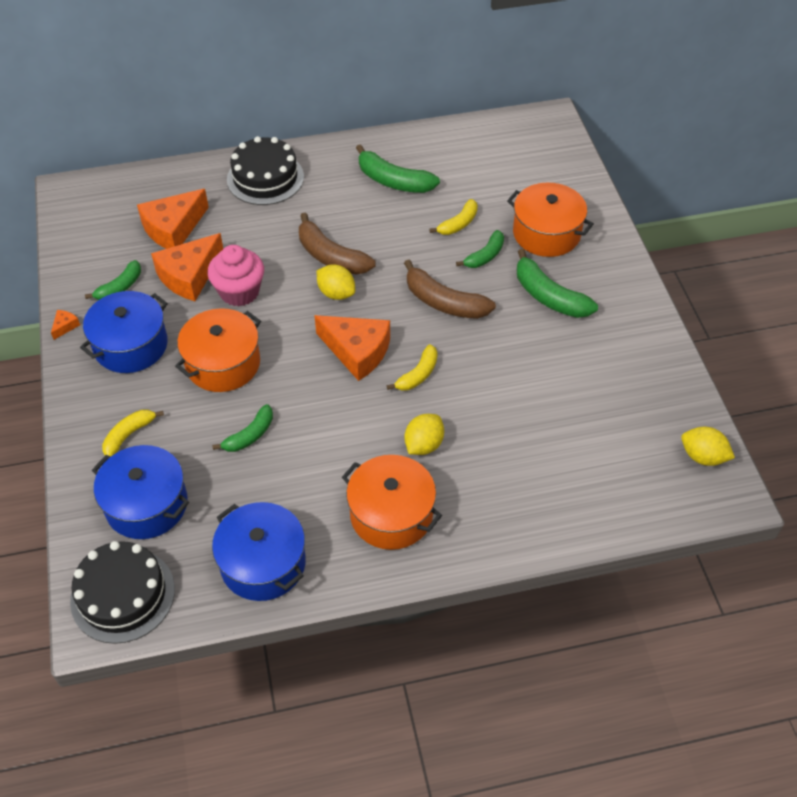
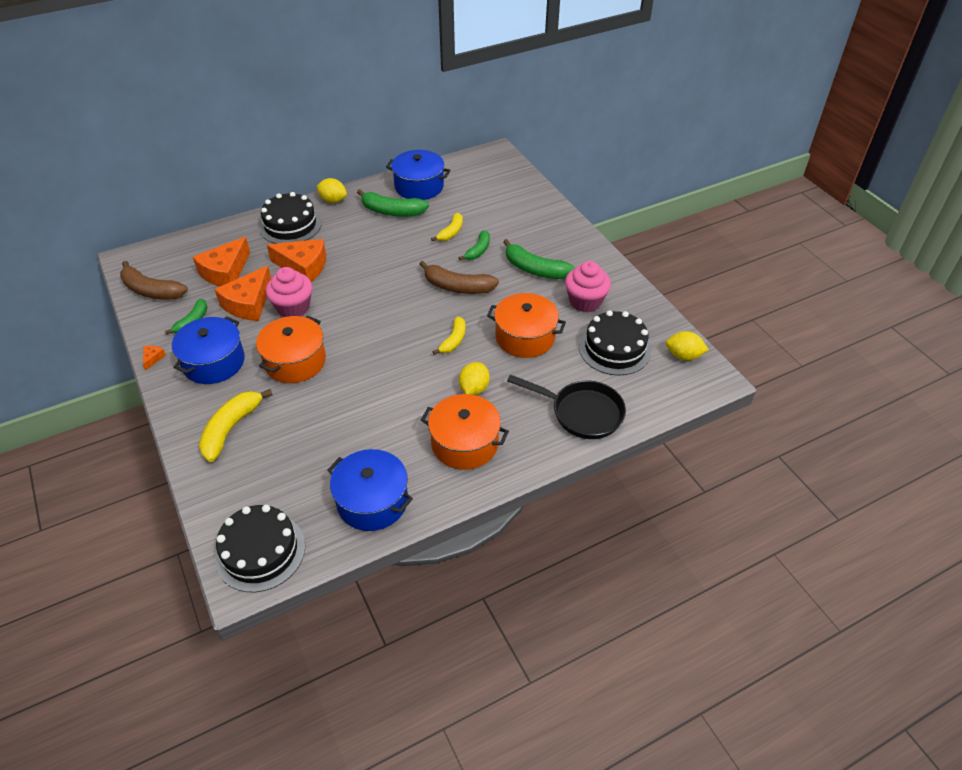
camera: 15 degrees left, 5 degrees down
(128, 435) = (231, 429): yellow banana -> yellow banana, size x1.60
(146, 504) = (261, 478): blue pot -> blue pot (419, 186)
(250, 435) = (333, 409): green banana -> none
(331, 257) = (359, 271): brown banana -> brown banana (151, 291)
(336, 293) = (371, 295): yellow lemon -> yellow lemon (333, 200)
(357, 351) = (401, 333): orange cheese -> orange cheese (303, 267)
(546, 233) = (519, 228): orange pot -> orange pot (525, 337)
(546, 506) = (581, 412): none -> black pan
(599, 354) = (585, 301): none -> pink cupcake
(616, 428) = (614, 348): none -> black cake

